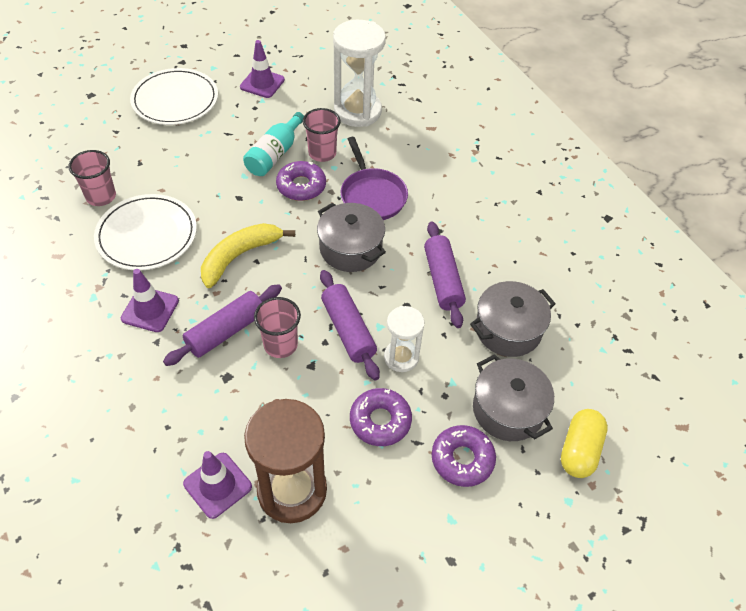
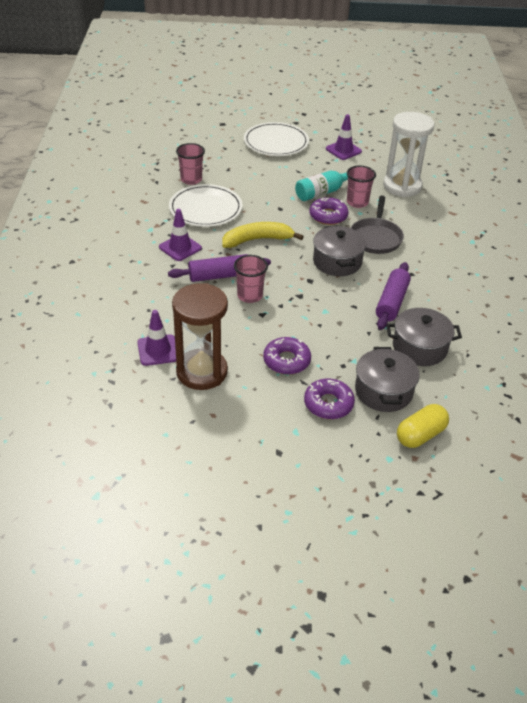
camera: 30 degrees right, 10 degrees down
(348, 330) = (301, 305): purple rolling pin -> none
(372, 196) = (375, 237): purple pan -> grey pan
(401, 357) = (327, 333): white hourglass -> none

